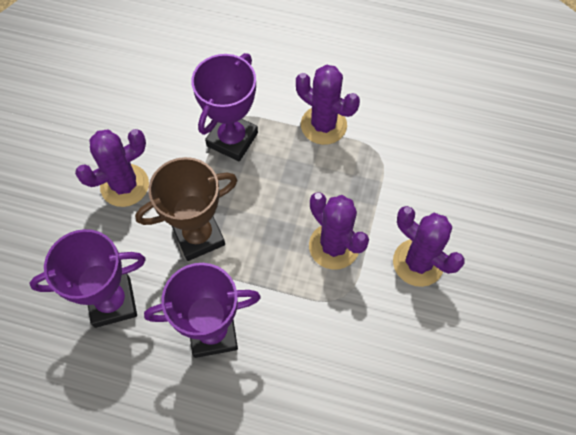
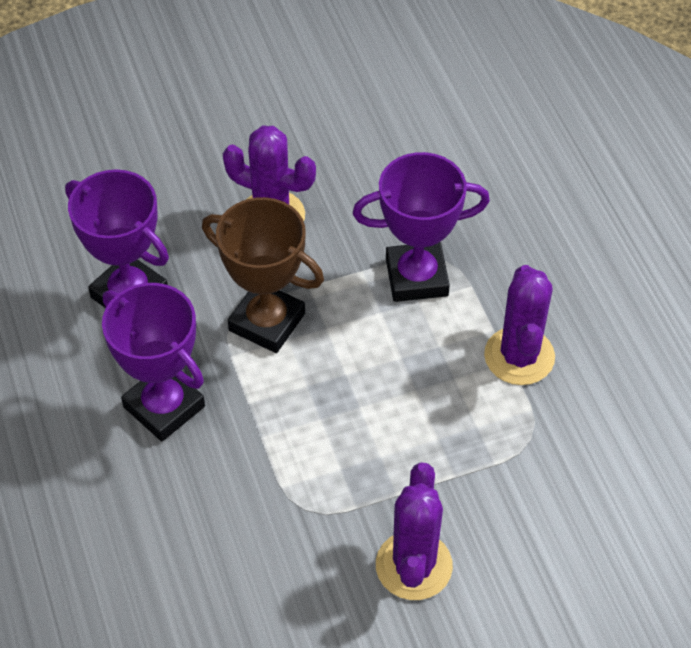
camera: 55 degrees right, 10 degrees down
(334, 246) = (362, 462): purple cactus -> none

